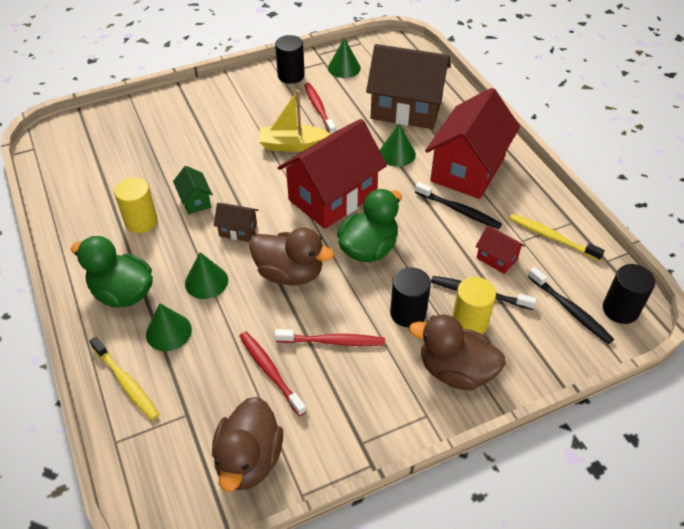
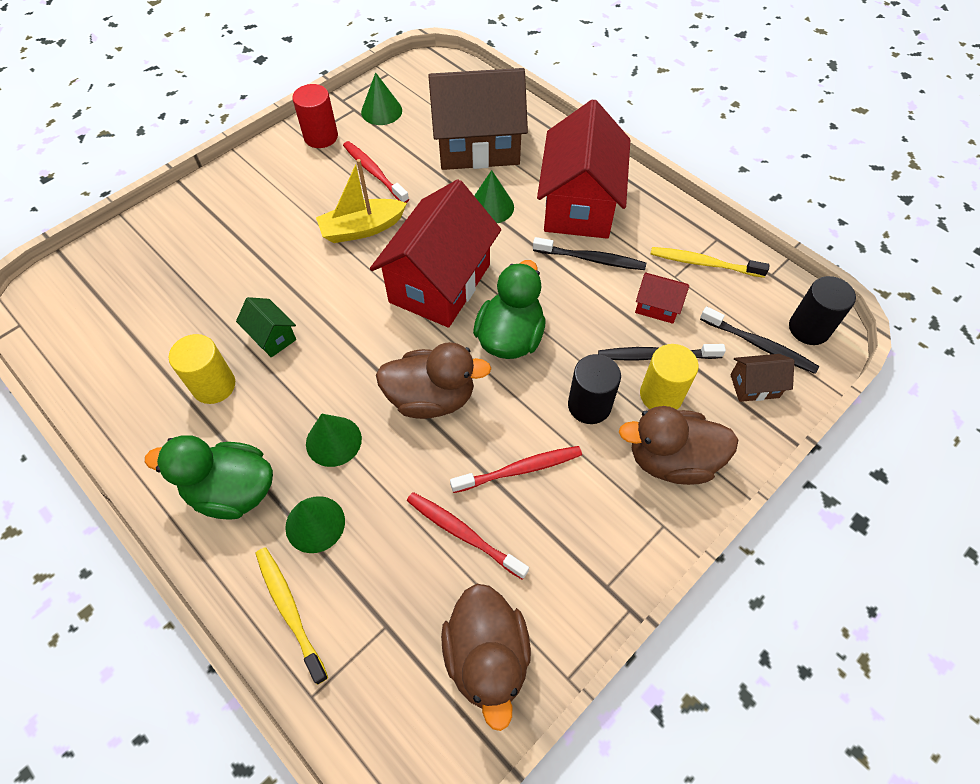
camera: 20 degrees left, 10 degrees up
(126, 382) = (290, 611): yellow toothbrush -> yellow toothbrush turned 150 degrees counterclockwise
(238, 230) = (343, 360): brown house -> brown house (754, 386)
(291, 75) = (321, 137): black cylinder -> red cylinder

